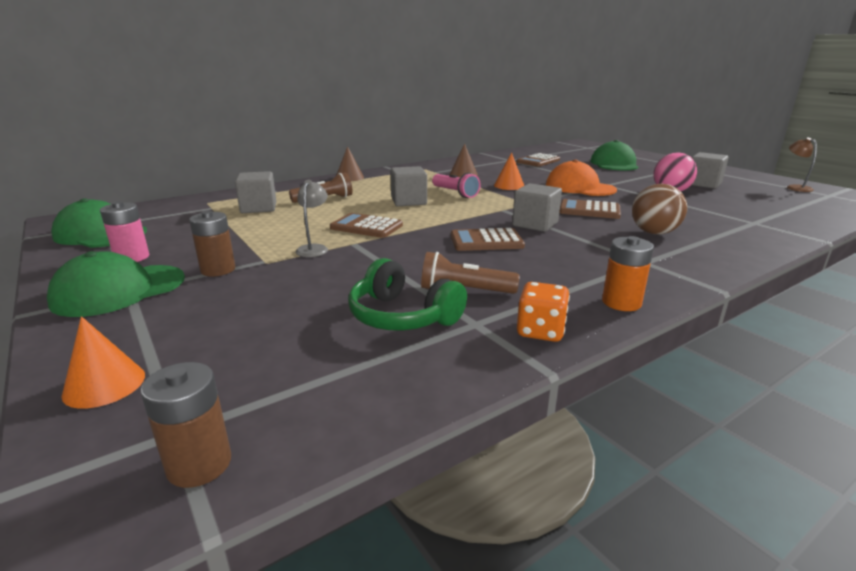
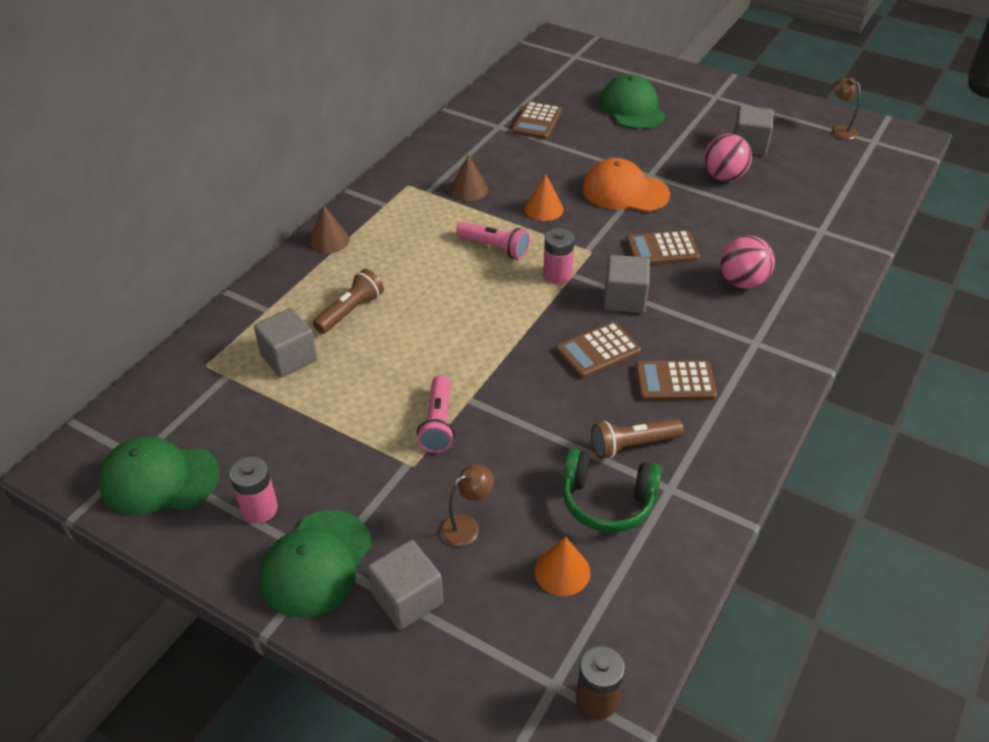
camera: 25 degrees left, 20 degrees up
(104, 384) = (452, 670): orange cone -> orange cone (562, 571)
(218, 270) = (377, 496): brown battery -> none
(259, 300) = (466, 526): none -> brown lamp
(314, 248) = (438, 423): grey lamp -> pink flashlight
(366, 227) = (455, 361): brown calculator -> brown calculator (675, 382)
(408, 201) = (456, 286): grey cube -> grey cube (407, 599)
(489, 208) = (557, 275): none -> pink battery
(540, 331) = (723, 480): orange dice -> none
(621, 302) = (763, 417): orange battery -> none
(654, 233) = (742, 282): brown ball -> pink ball

